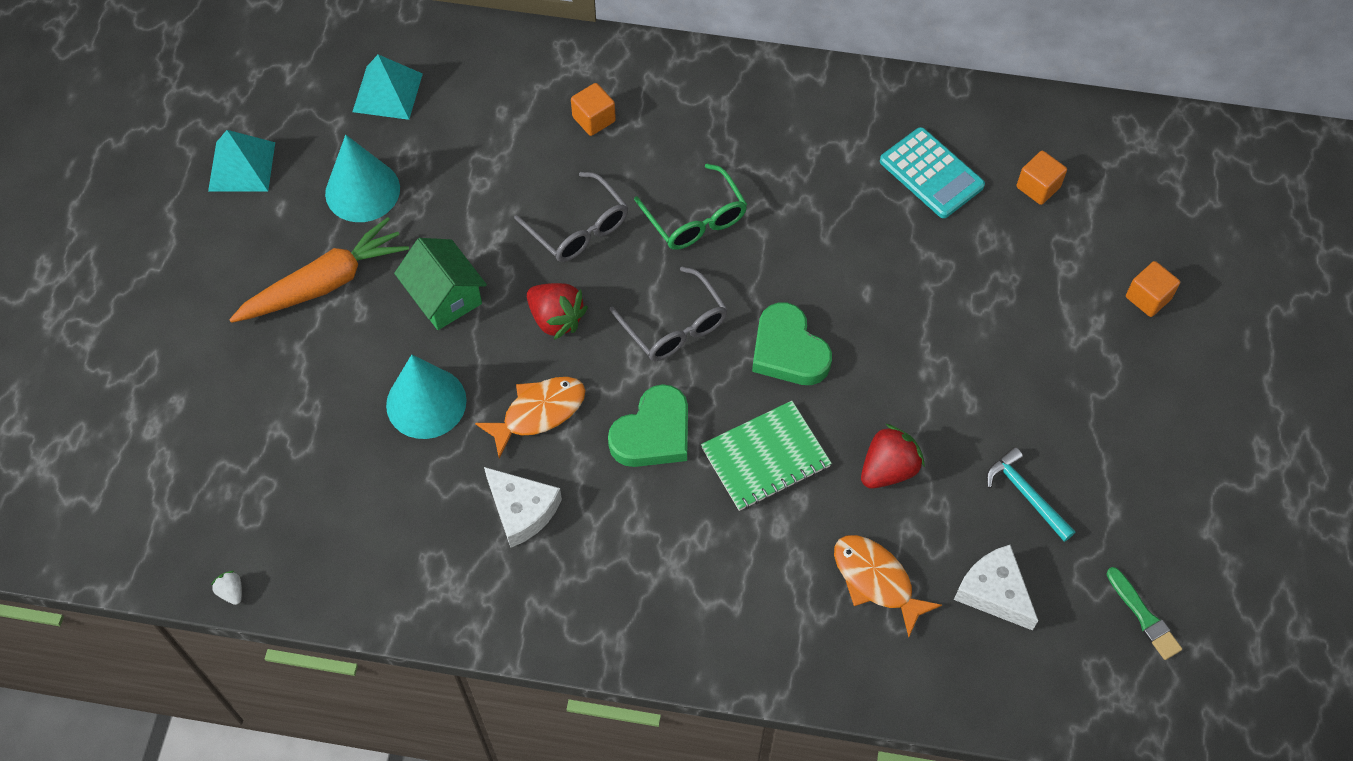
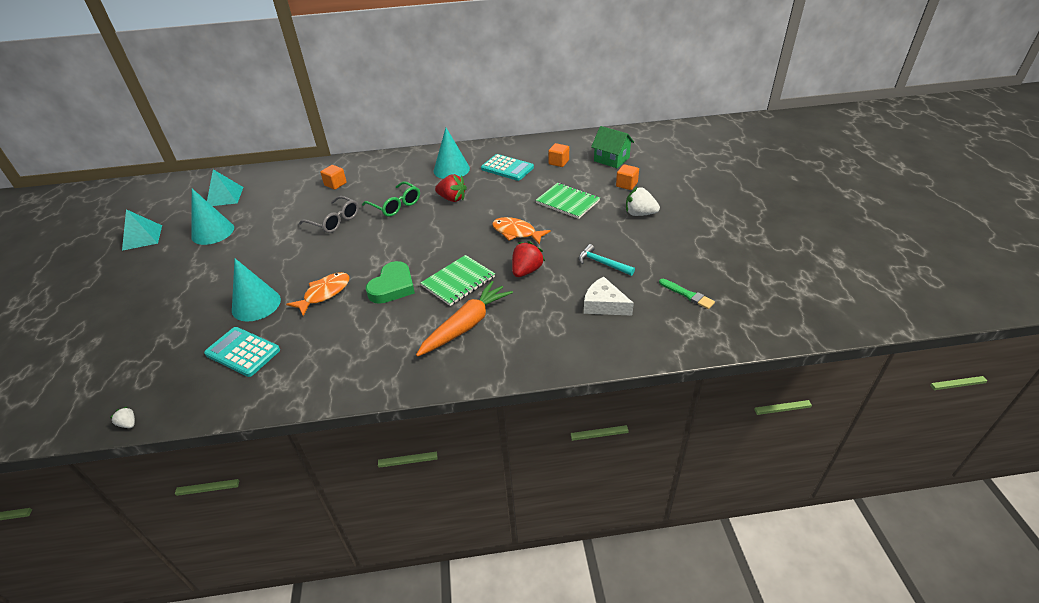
camera: 15 degrees left, 20 degrees down
(325, 283) = (191, 270): orange carrot -> orange carrot (466, 325)
(399, 503) = (243, 352): none -> turquoise calculator
(444, 297) = (263, 261): green house -> green house (611, 159)
(522, 510) = (321, 337): white cheese -> none
(556, 319) = (328, 255): red strawberry -> red strawberry (452, 199)
(675, 326) = (394, 244): grey glasses -> none
(788, 351) = (458, 239): green heart -> none
(822, 143) = (451, 169): none -> turquoise cone
(876, 580) = (537, 316): orange fish -> orange fish (516, 232)
(1017, 312) = (567, 202): none -> green notebook
(1141, 388) = (639, 214): none -> white strawberry

